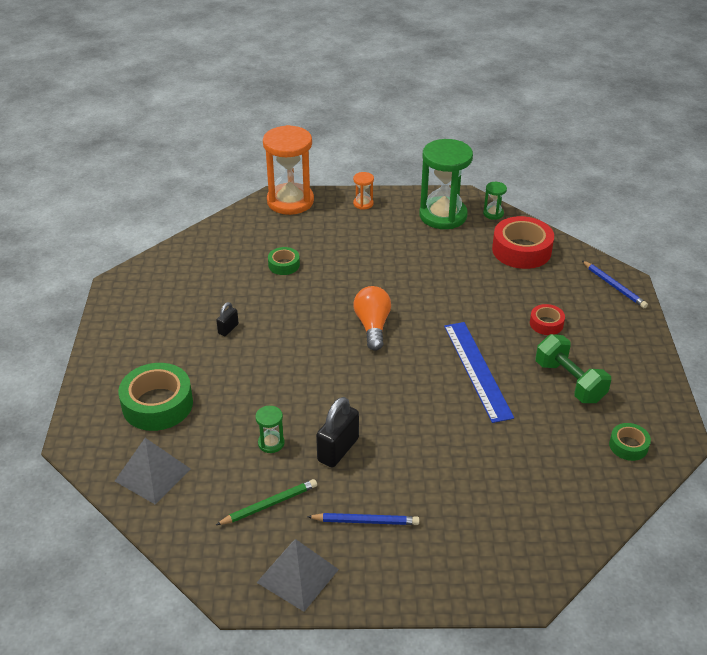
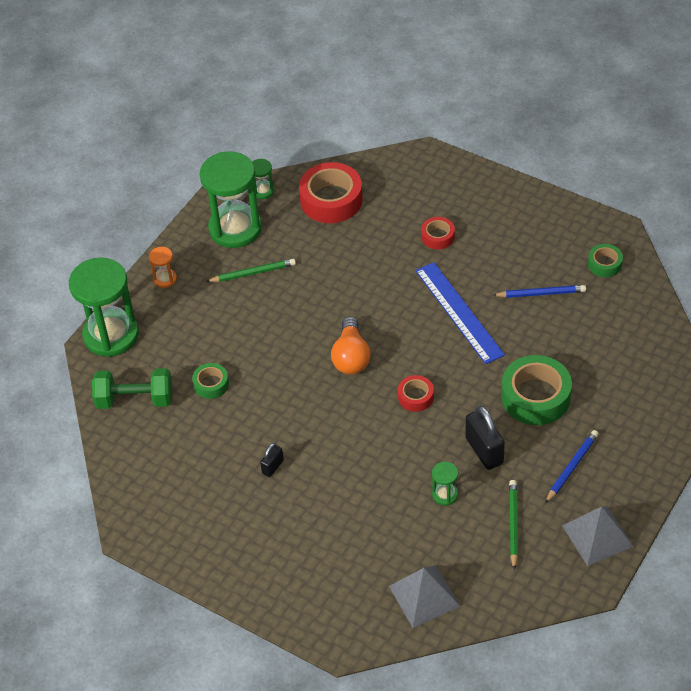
camera: 55 degrees left, 10 degrees up
(157, 404) = (337, 561): green tape -> green tape (535, 397)
(228, 329) = (273, 467): black padlock -> black padlock turned 60 degrees clockwise
(290, 201) = (111, 335): orange hourglass -> green hourglass
(362, 381) = (415, 397): none -> red tape
(372, 326) = (351, 357): orange light bulb -> orange light bulb turned 120 degrees counterclockwise
(409, 241) = (253, 273): none -> green pencil
(477, 370) = (459, 312): blue ruler -> blue ruler turned 45 degrees clockwise
(569, 382) = (515, 260): green dumbbell -> green dumbbell (135, 399)
(614, 286) = (426, 166): blue pencil -> blue pencil (541, 293)

